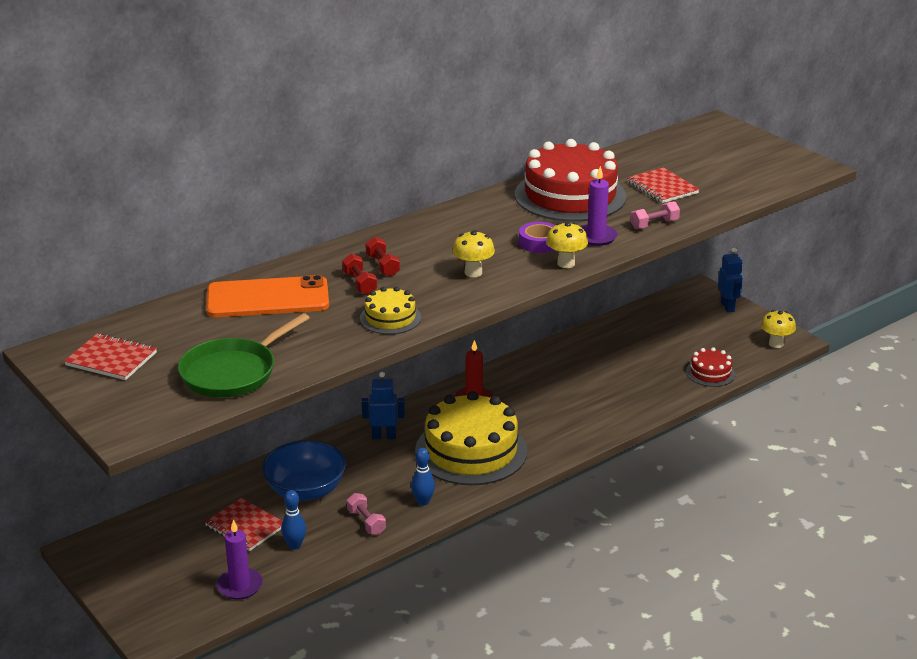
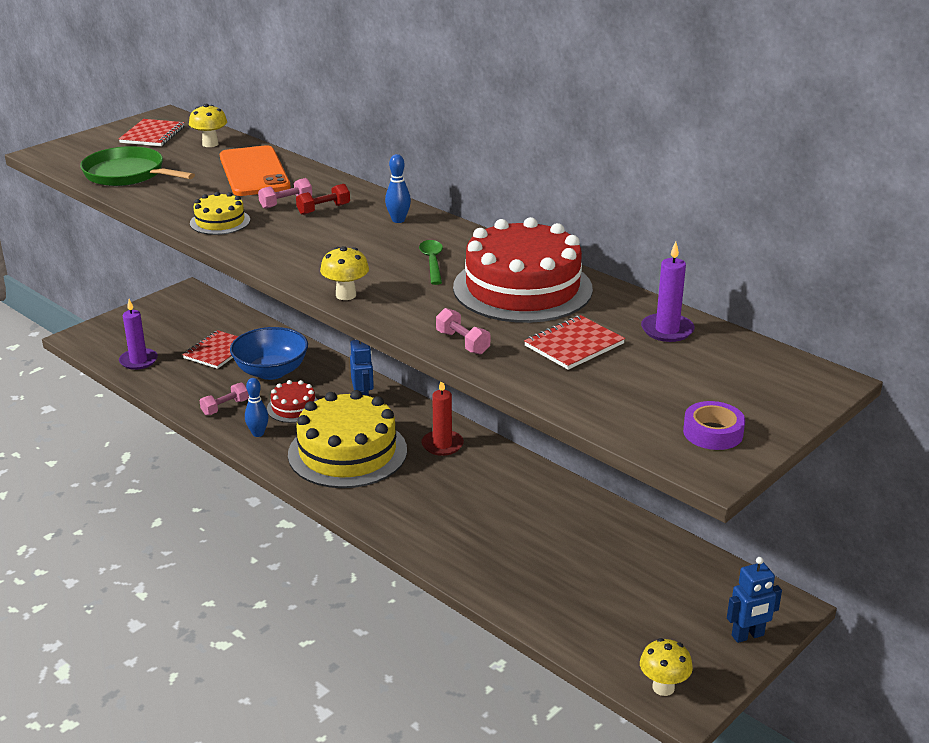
camera: 80 degrees right, 0 degrees up
(294, 545) = (191, 377): blue bowling pin -> blue bowling pin (398, 220)
(359, 283) = (286, 203): red dumbbell -> pink dumbbell
(473, 273) = (316, 250): yellow mushroom -> yellow mushroom (210, 144)
(513, 225) = (432, 262): none -> green spoon
(539, 243) = (393, 278): purple tape -> purple tape (713, 432)
(596, 237) = (417, 309): purple candle -> purple candle (667, 330)
(710, 373) = (559, 622): red cake -> red cake (293, 407)

